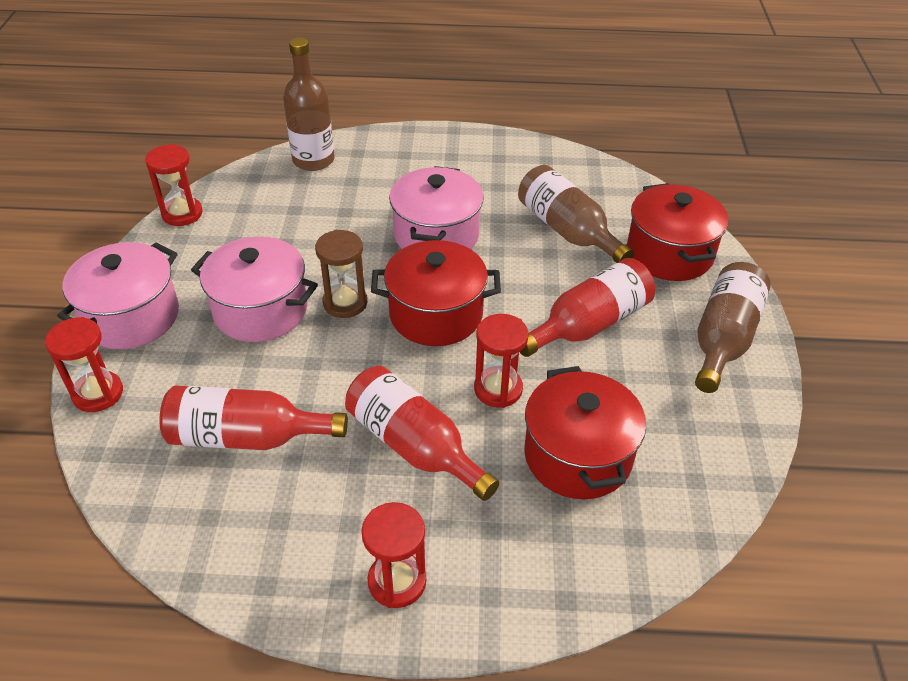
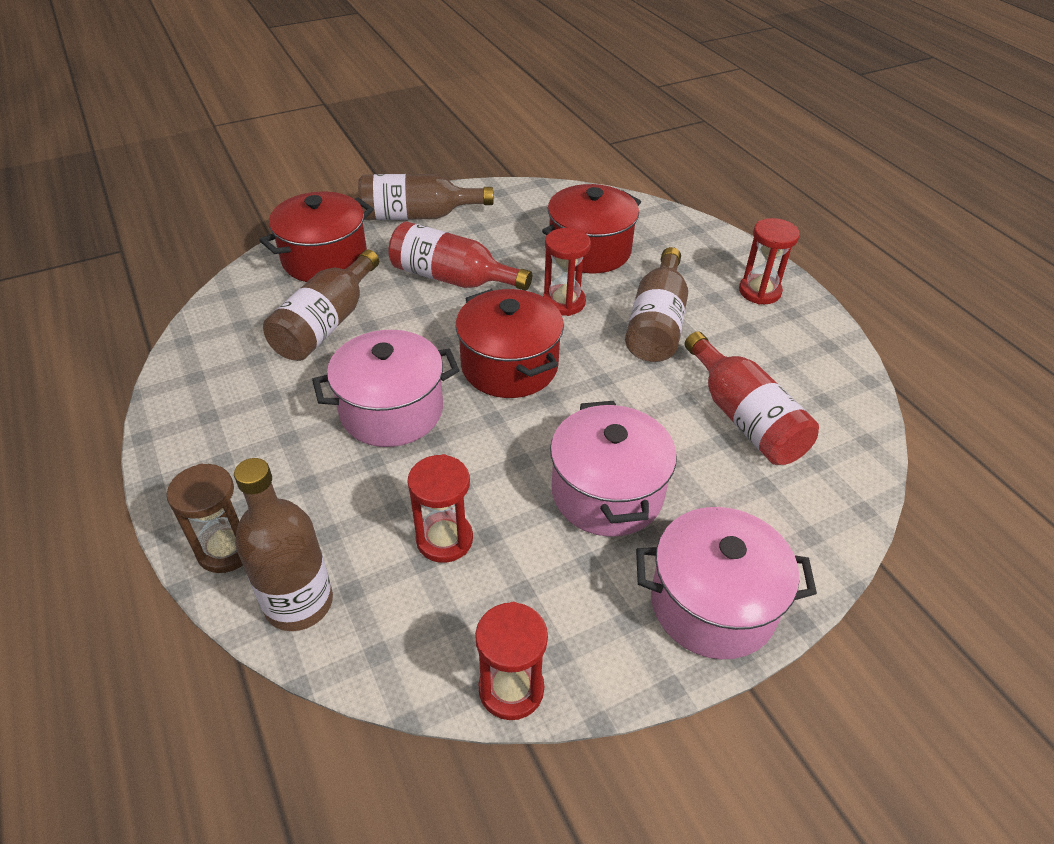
camera: 120 degrees left, 0 degrees up
(98, 393) = (816, 555): red hourglass -> red hourglass (444, 539)
(345, 303) = (544, 433): brown hourglass -> brown hourglass (226, 549)
(414, 445) = (656, 324): red bottle -> brown bottle

